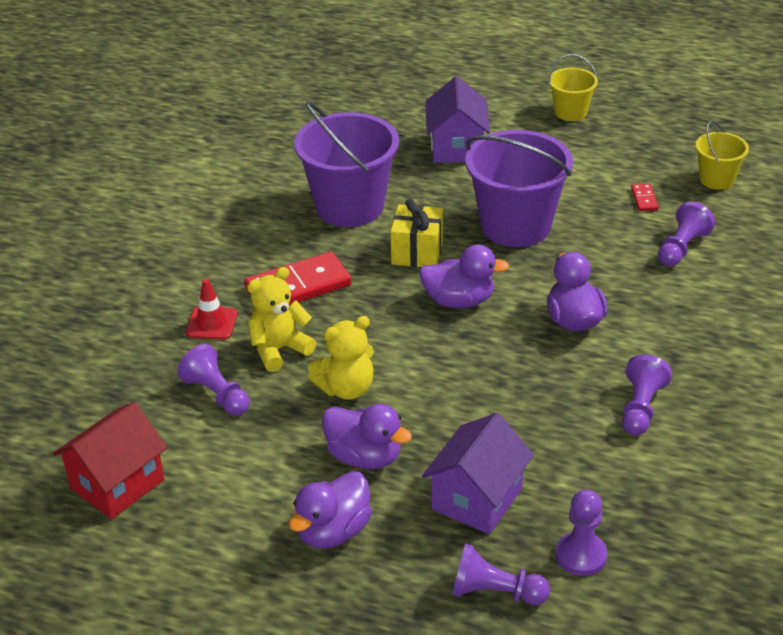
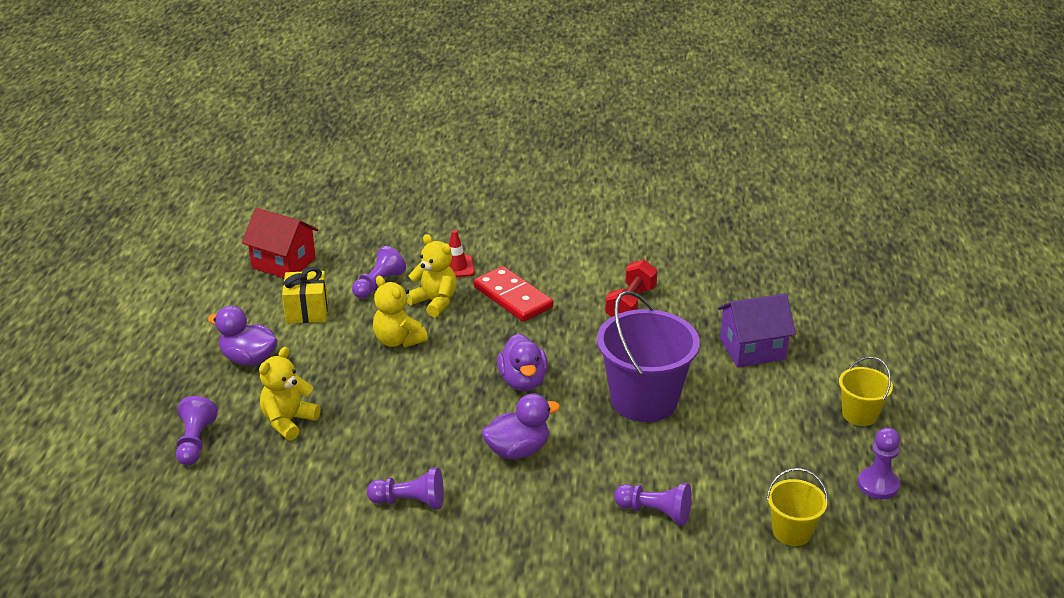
camera: 75 degrees right, 5 degrees down
(350, 206) = (630, 304): purple bucket -> red dumbbell
(364, 457) = (325, 361): purple duck -> none
(417, 252) = (581, 349): yellow gift -> yellow gift (307, 311)
(477, 499) = (288, 421): purple house -> yellow teddy bear
(581, 556) = (234, 482): purple pawn -> purple pawn (878, 485)
(644, 199) = (727, 480): red domino -> none

